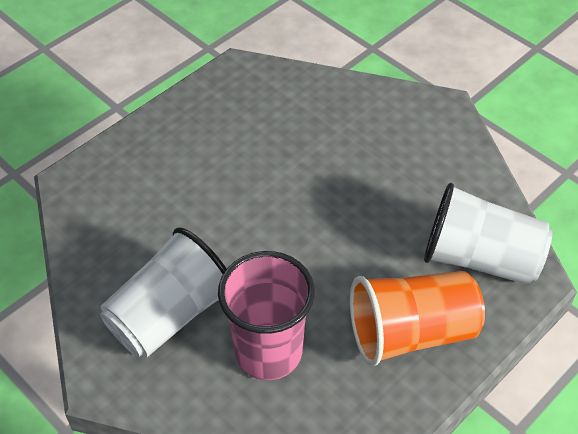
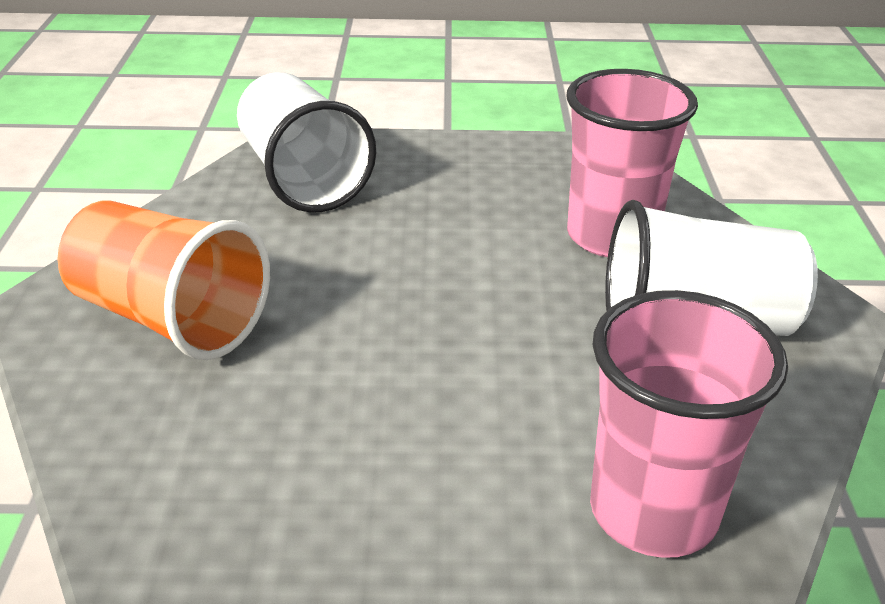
camera: 135 degrees left, 15 degrees down
(113, 200) = (653, 511): none -> pink cup
(411, 333) = (454, 175): orange cup -> orange cup (170, 318)

